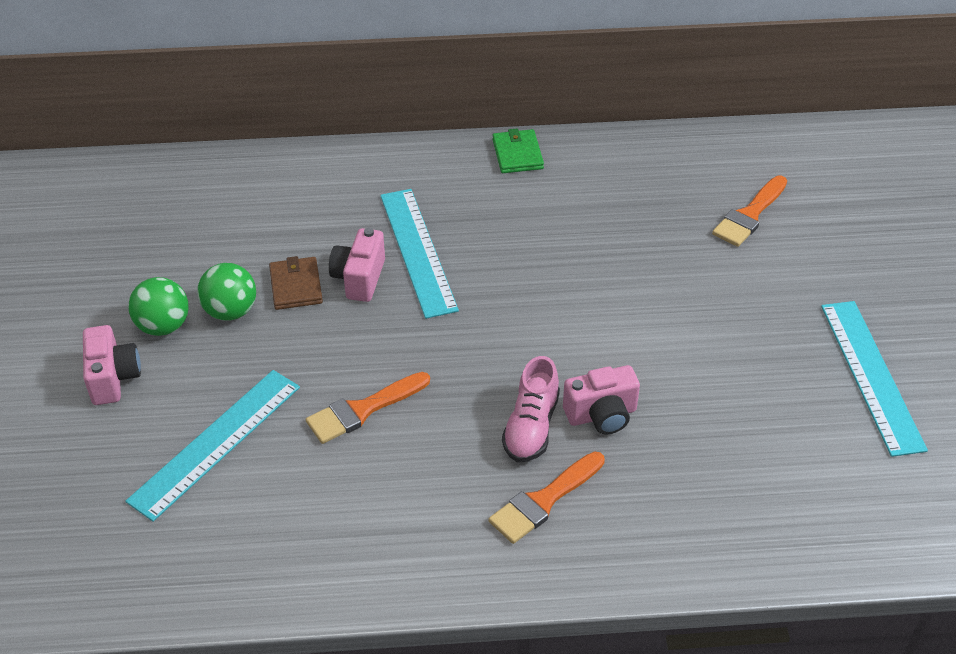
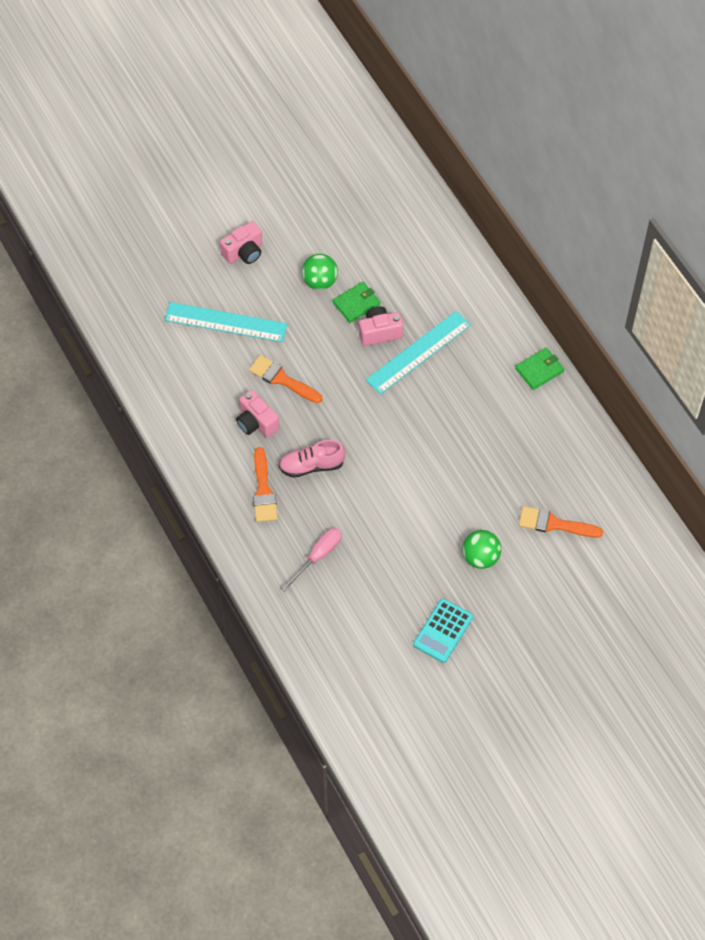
camera: 65 degrees right, 15 degrees up
(163, 326) = (292, 255): green ball -> green ball (480, 557)
(296, 286) = (356, 303): brown wallet -> green wallet
(543, 501) = (263, 490): orange brush -> orange brush turned 120 degrees counterclockwise
(601, 415) = (338, 497): pink camera -> pink camera (256, 422)
(691, 473) = (318, 556): none -> pink screwdriver
(871, 375) = (443, 631): turquoise ruler -> turquoise calculator

